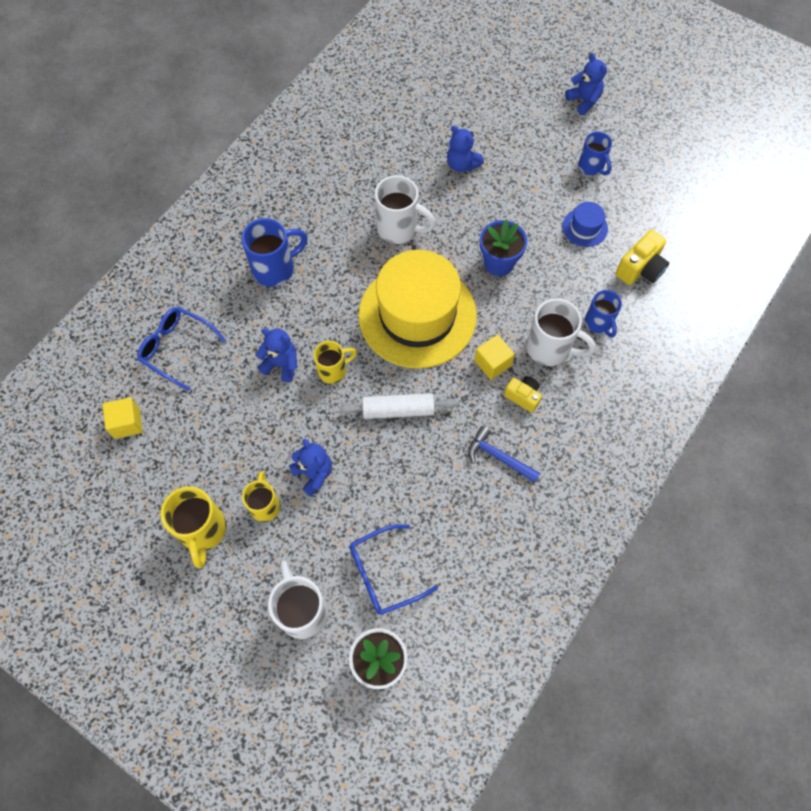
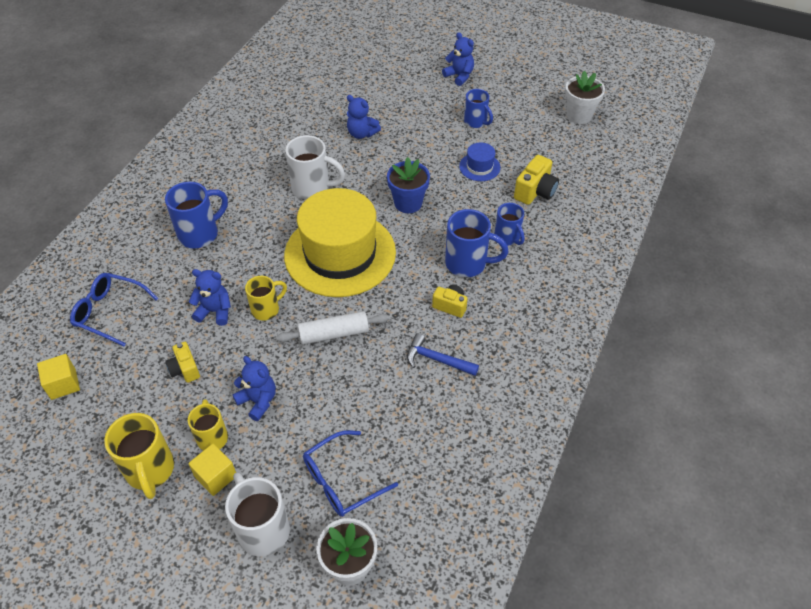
camera: 10 degrees left, 15 degrees down
(245, 426) = (185, 369): none -> yellow camera
(492, 363) = (417, 282): yellow cube -> yellow cube (216, 476)
(550, 348) = (468, 263): white mug -> blue mug
(710, 174) = (579, 115): none -> white flower pot

